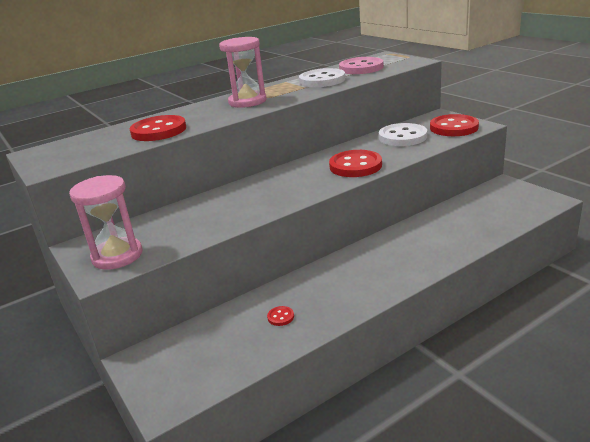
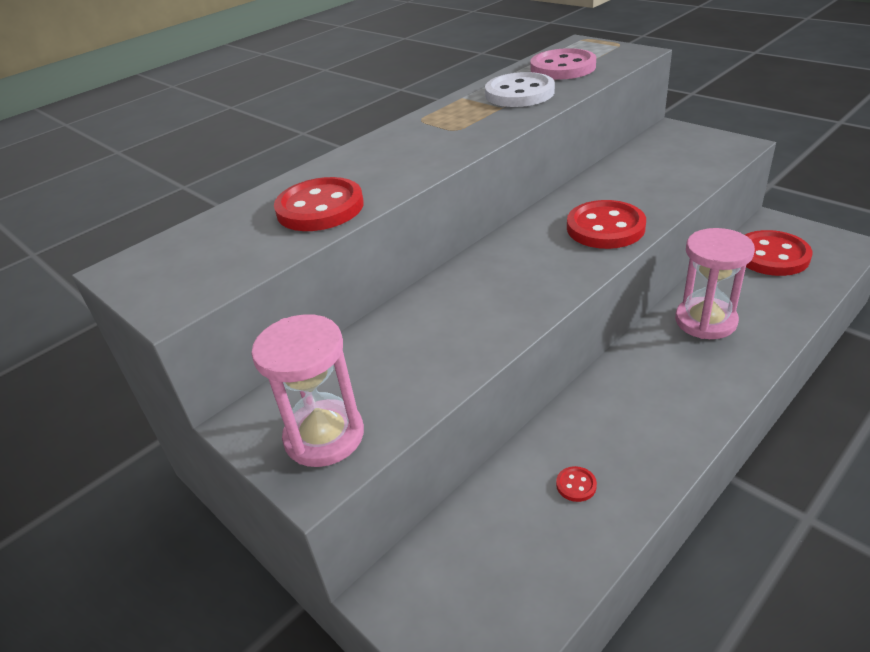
camera: 10 degrees left, 10 degrees up
(247, 101) = (429, 140): pink hourglass -> pink hourglass (705, 321)
(402, 137) = (643, 171): white button -> none
(453, 128) = (706, 150): red button -> red button (772, 256)

